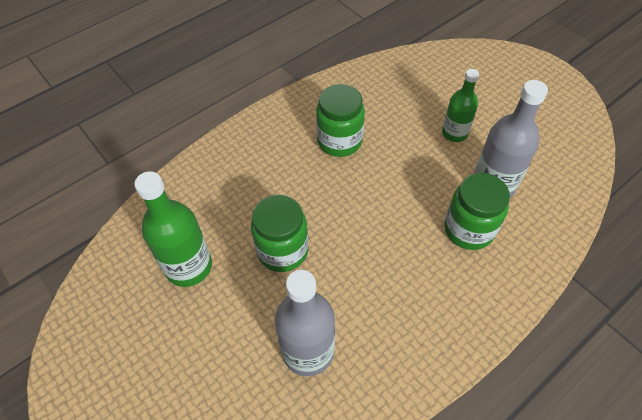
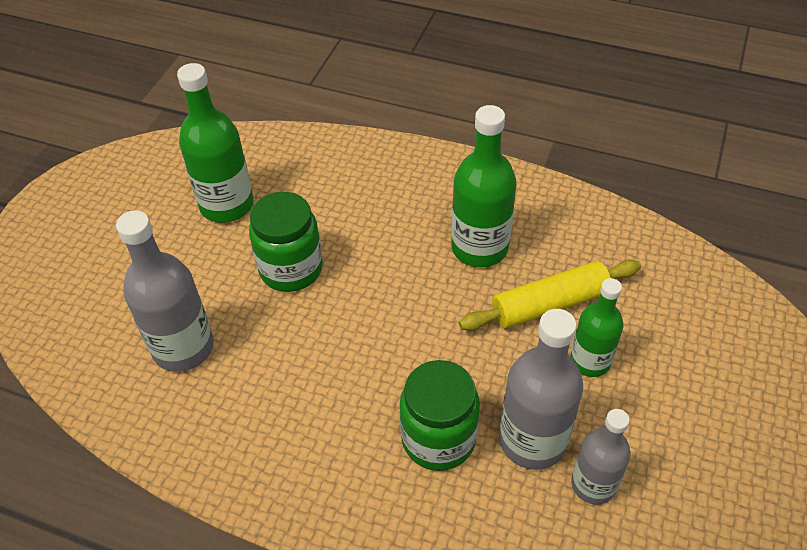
camera: 60 degrees right, 5 degrees down
(339, 141) = (479, 248): green jar -> green bottle
(404, 130) = (549, 304): none -> yellow rolling pin
(533, 173) = (593, 484): none -> grey bottle

